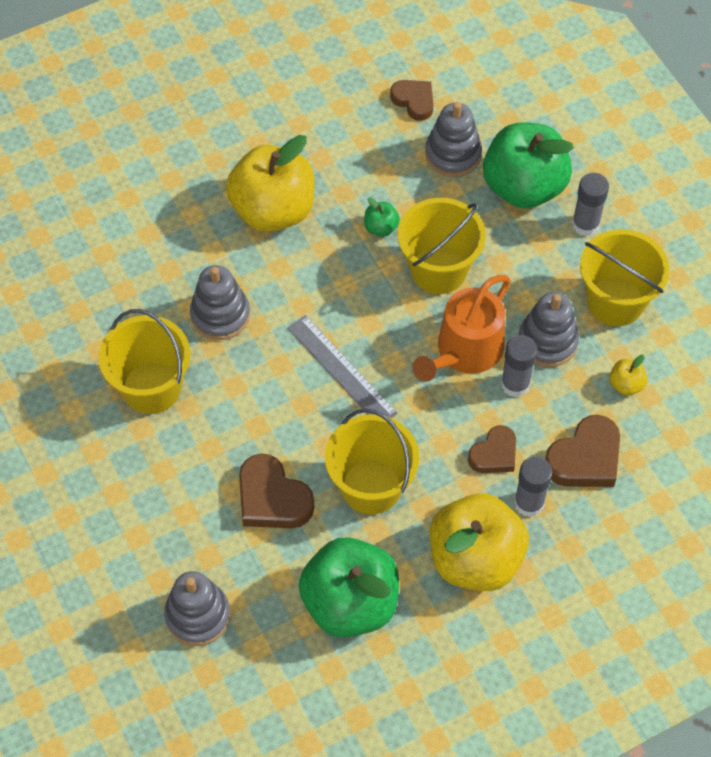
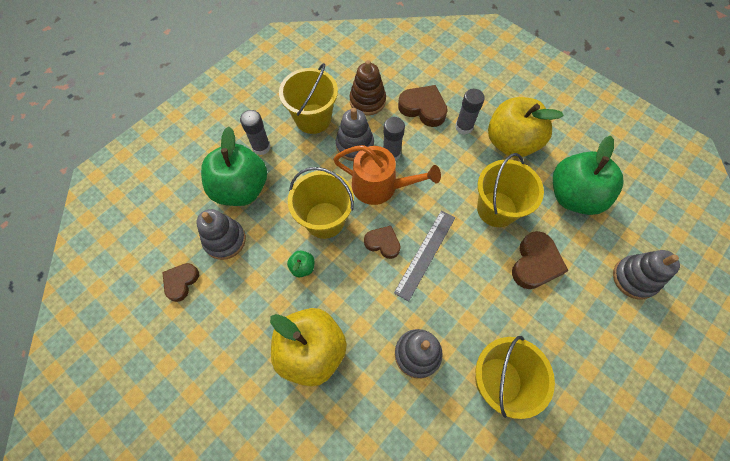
camera: 110 degrees left, 5 degrees up
(494, 454) = (442, 151): brown heart -> brown heart (383, 243)
(626, 384) = (367, 101): yellow apple -> brown stacking toy

